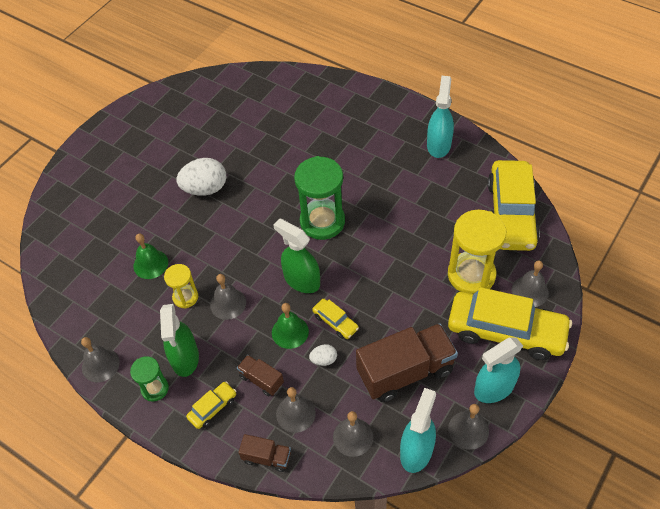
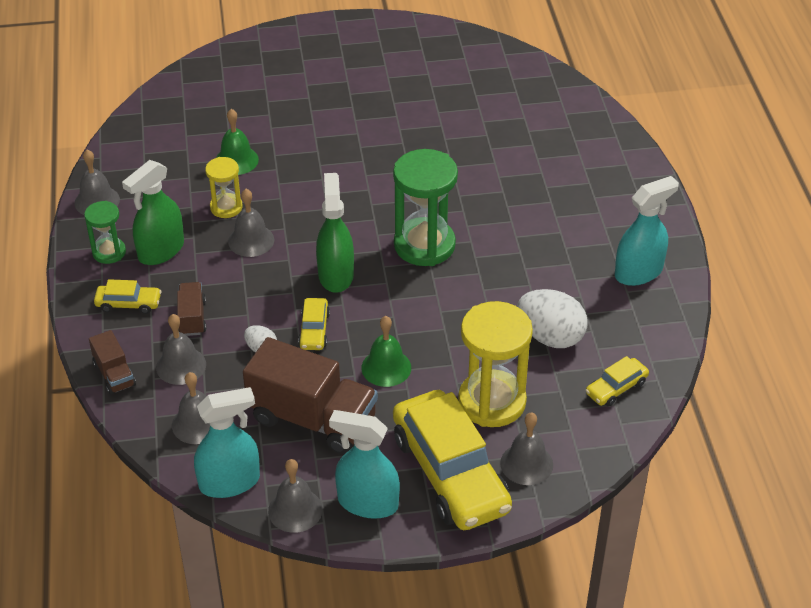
camera: 45 degrees right, 10 degrees down
(205, 189) = (364, 138): white egg -> white egg (550, 336)
(290, 332) = (267, 304): green bell -> green bell (386, 367)
(511, 213) = (616, 388): yellow car -> yellow car, size x0.44

